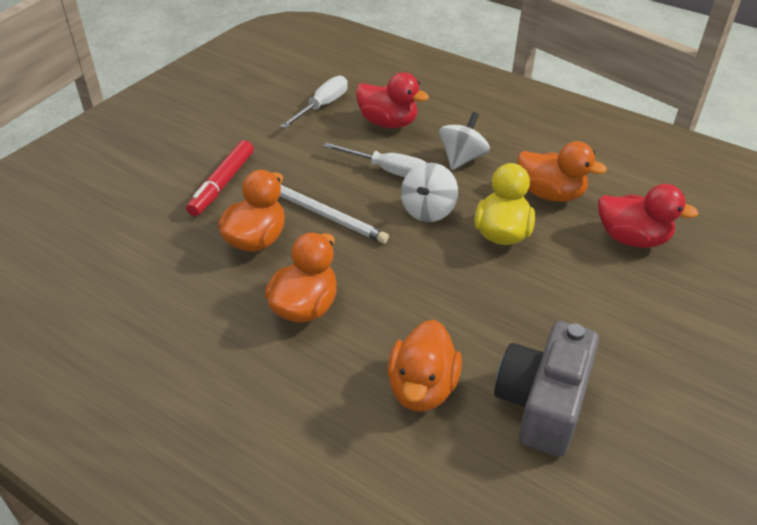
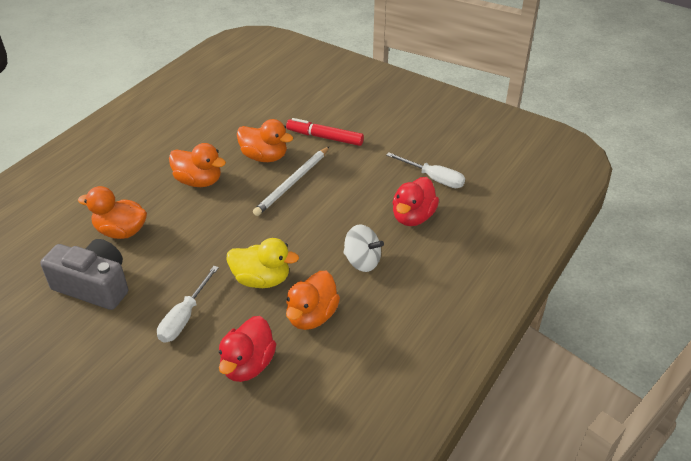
camera: 90 degrees right, 0 degrees up
(387, 170) = (343, 217): white screwdriver -> white screwdriver (184, 317)
(428, 210) = (292, 238): white spinning top -> none

